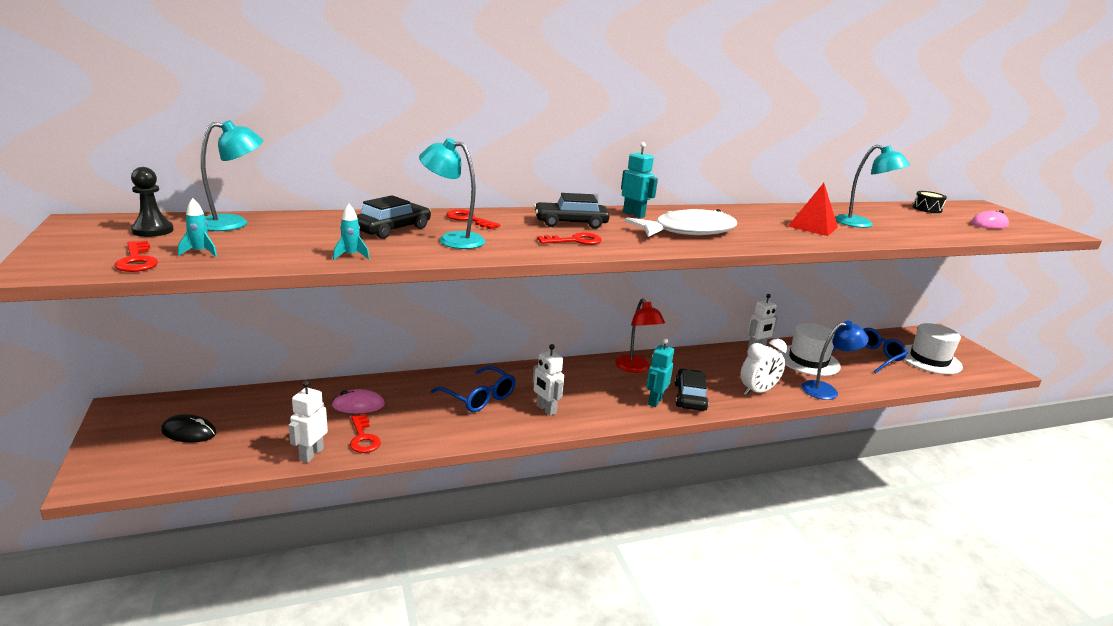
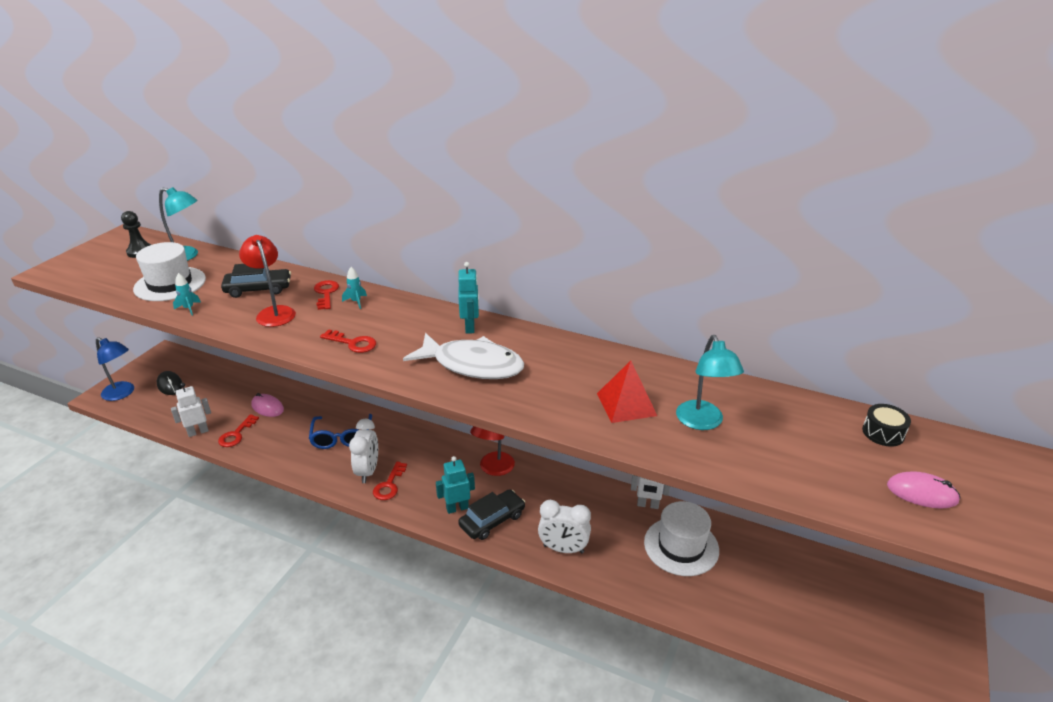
camera: 45 degrees right, 10 degrees up
(137, 260) = (92, 277): red key -> red key (389, 485)
(200, 252) = (127, 279): turquoise rocket -> turquoise rocket (356, 302)
(452, 239) = (274, 312): turquoise lamp -> red lamp
(546, 409) = (368, 471): white robot -> white clock
(570, 223) = (393, 321): black car -> none
(826, 390) = (638, 586): blue lamp -> blue lamp (122, 393)
(870, 356) = (772, 580): blue glasses -> none
(929, 359) = (851, 626): white hat -> white hat (170, 284)

